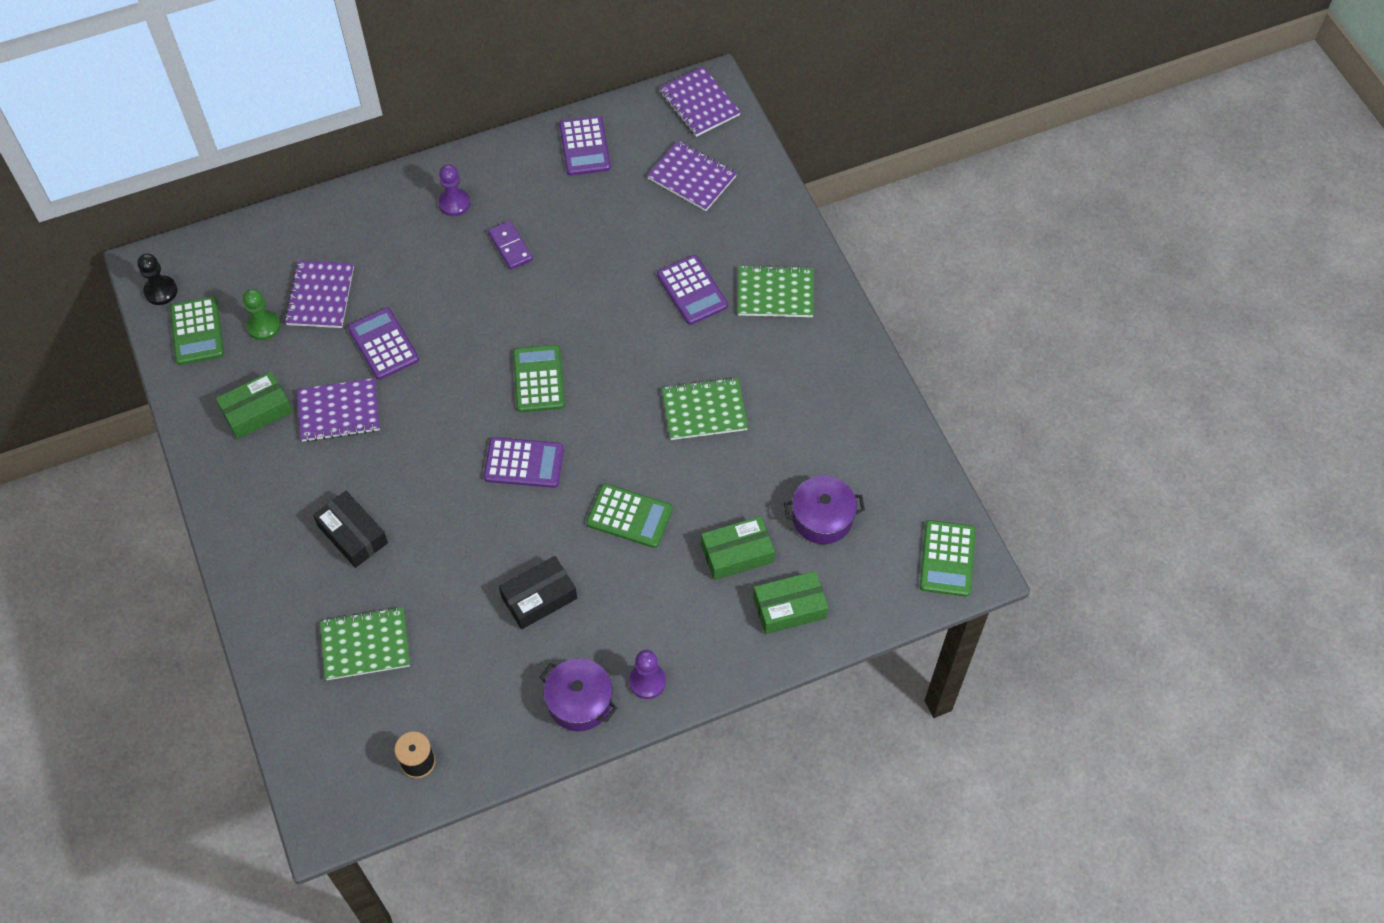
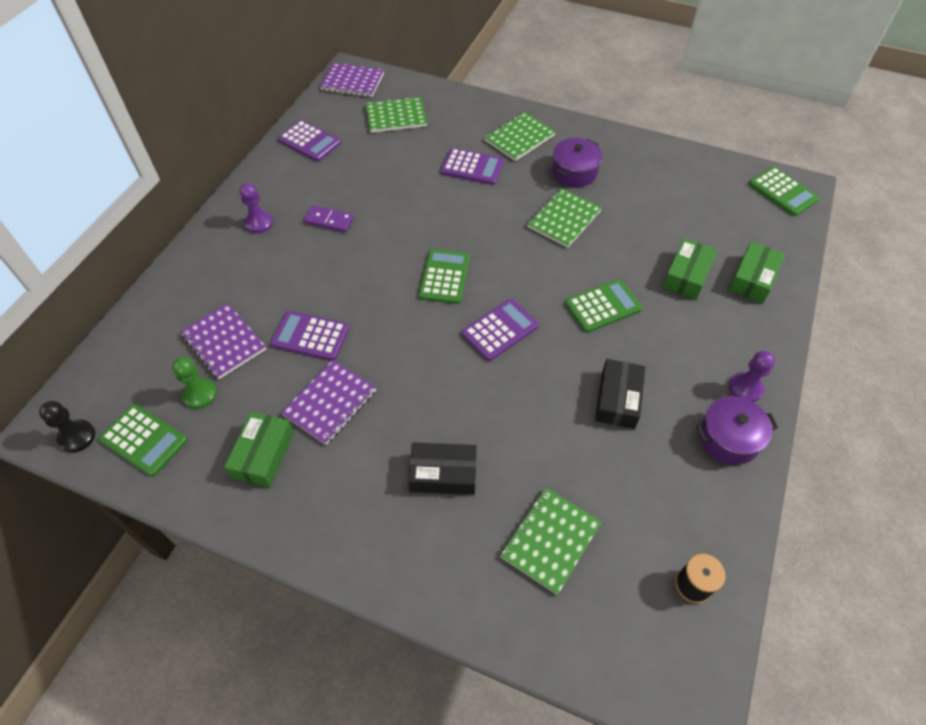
camera: 45 degrees left, 5 degrees down
(538, 379) = (444, 277): green calculator -> green calculator turned 60 degrees clockwise
(692, 177) = (396, 116): purple notebook -> green notebook
(822, 518) = (700, 222): purple pot -> purple pot (574, 172)

